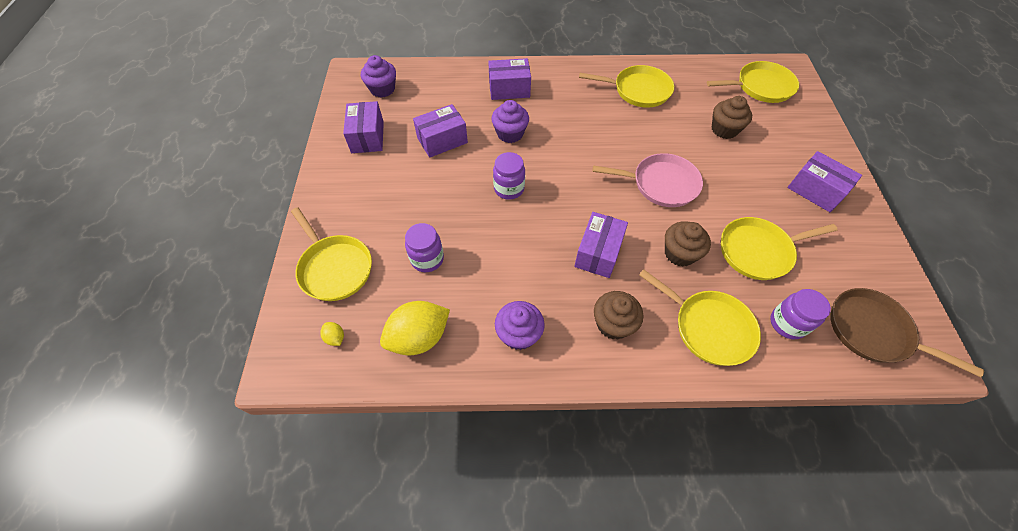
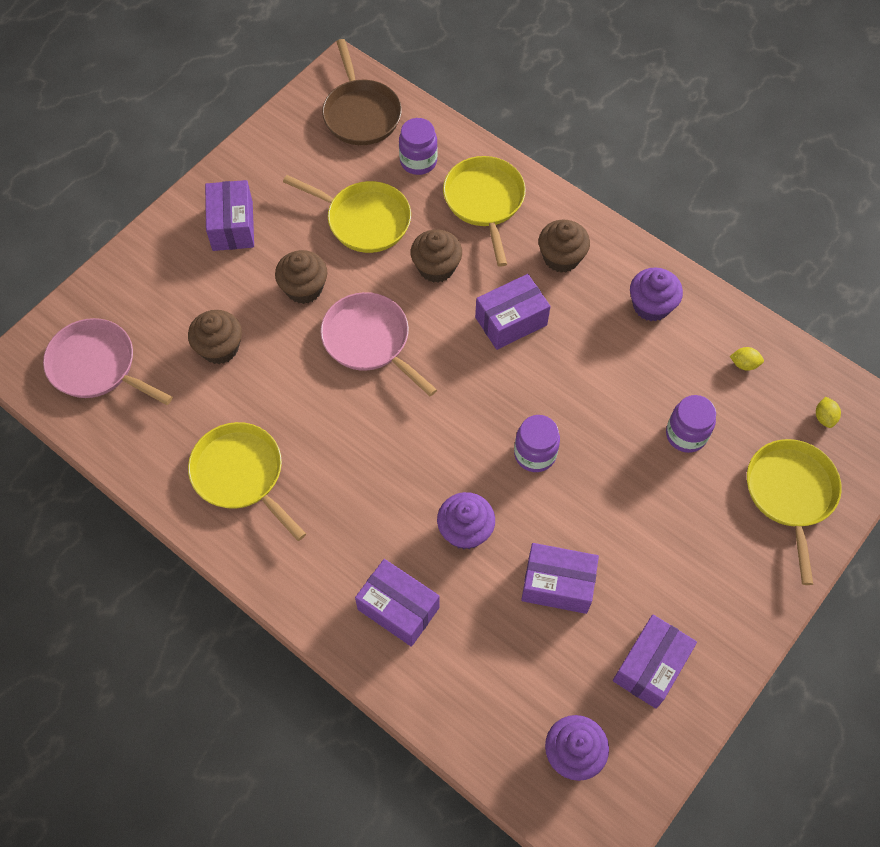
camera: 140 degrees left, 5 degrees up
(419, 337) = (744, 364): yellow lemon -> yellow lemon, size x0.42
(730, 186) = (304, 288): none -> brown cupcake
(761, 87) = (97, 366): yellow pan -> pink pan

